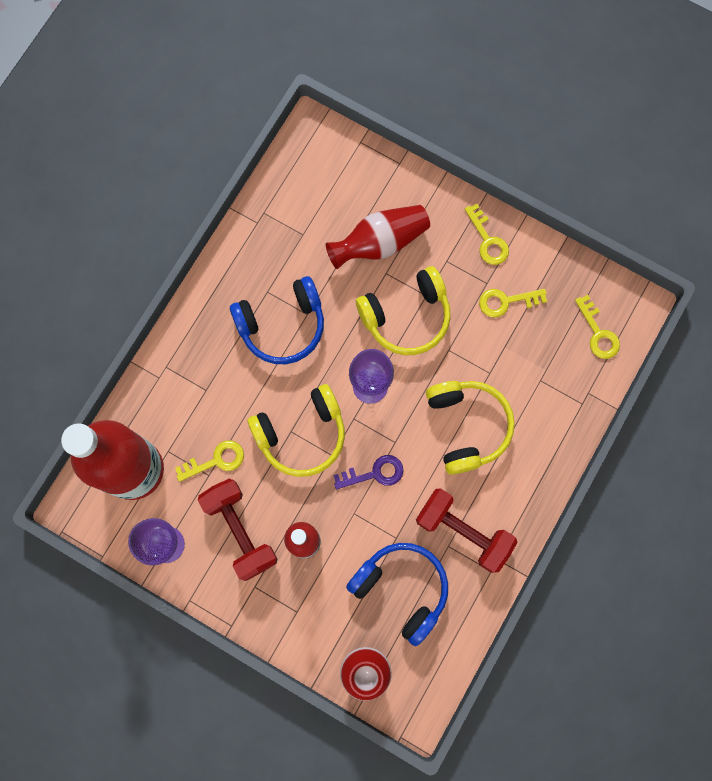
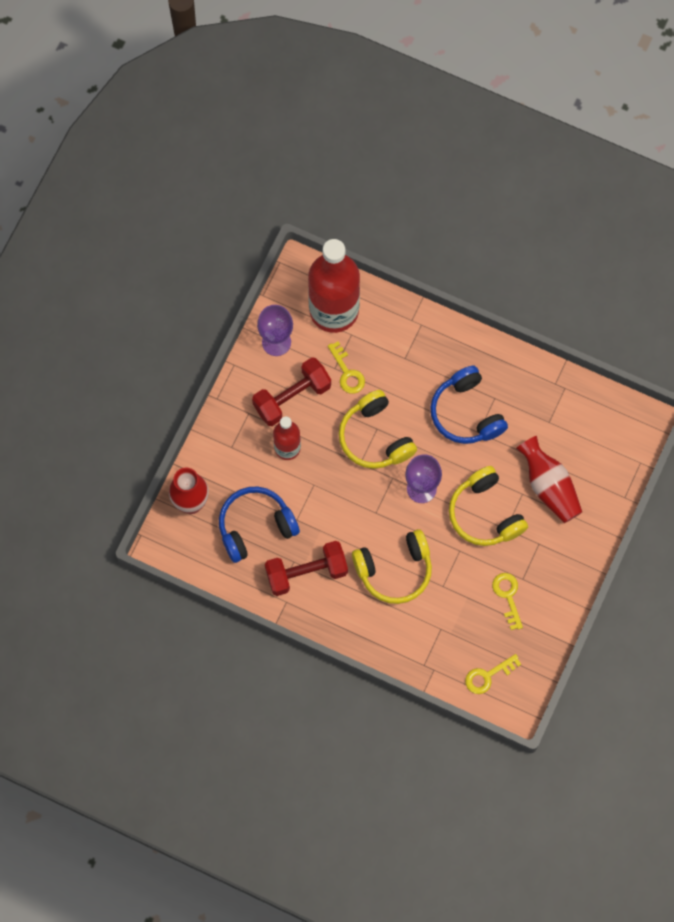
camera: 85 degrees right, 5 degrees down
(374, 473) = (348, 498): purple key -> none
(401, 589) = (255, 527): blue headphones -> blue headphones turned 150 degrees counterclockwise
(463, 531) = (306, 573): red dumbbell -> red dumbbell turned 45 degrees clockwise
(488, 240) = (562, 577): yellow key -> none

